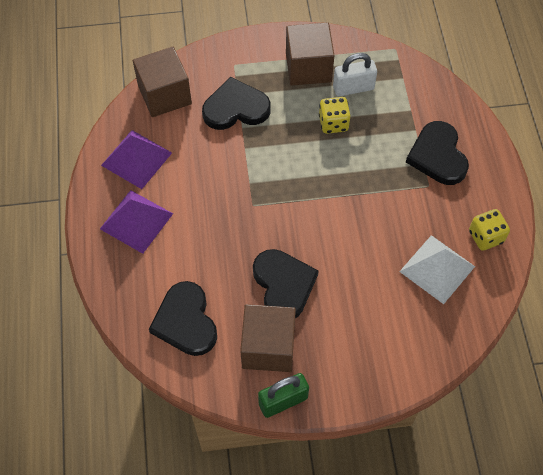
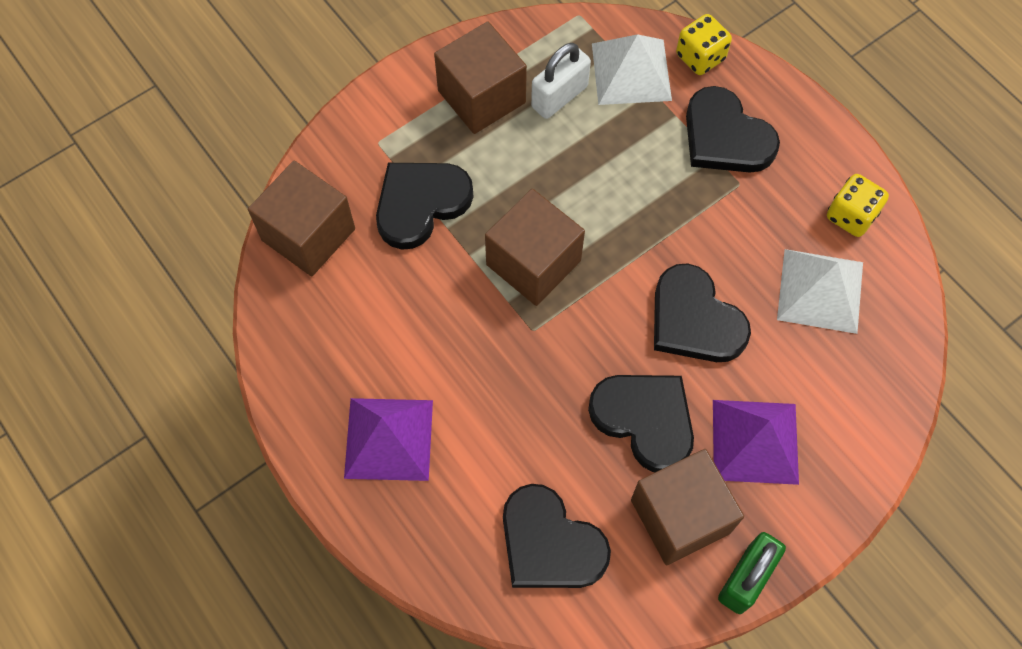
camera: 30 degrees left, 5 degrees up
(136, 159) = (329, 348): purple pyramid -> purple pyramid (755, 441)
(277, 169) = (533, 263): none -> brown cube
(333, 123) = (565, 159): yellow dice -> yellow dice (700, 57)
(349, 246) = (694, 320): none -> black heart
(405, 94) = (631, 71): none -> white pyramid

